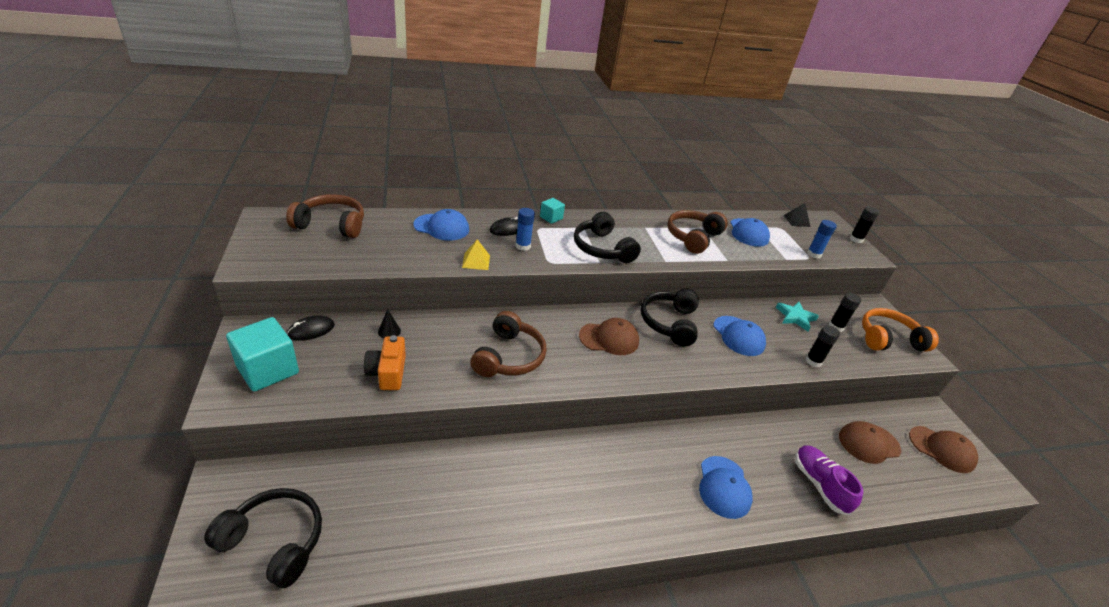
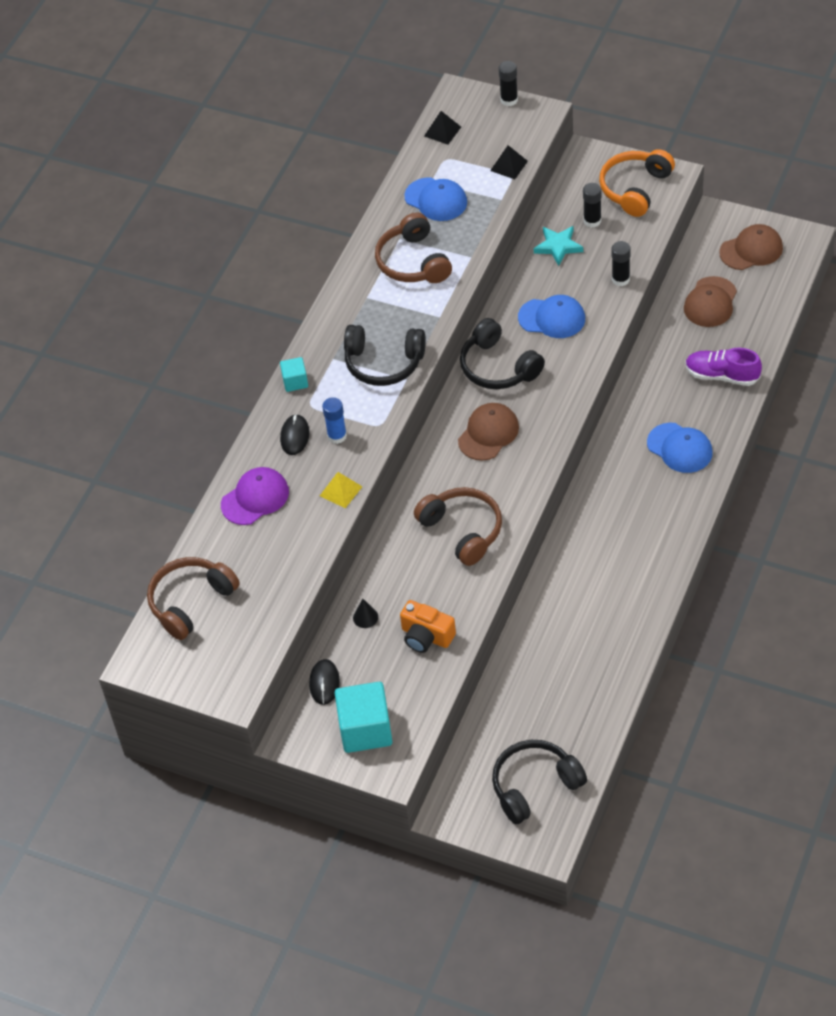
camera: 45 degrees left, 15 degrees up
(441, 227) = (255, 498): blue cap -> purple cap
(813, 254) = (509, 166): blue glue stick -> black pyramid

